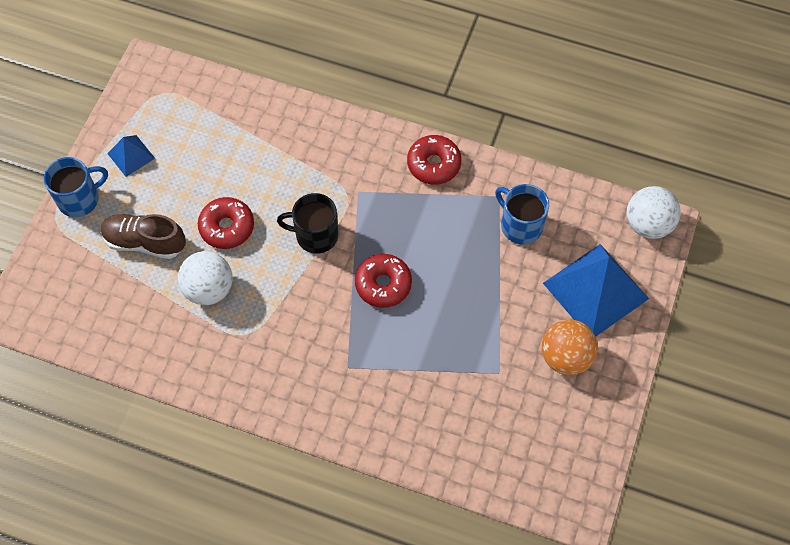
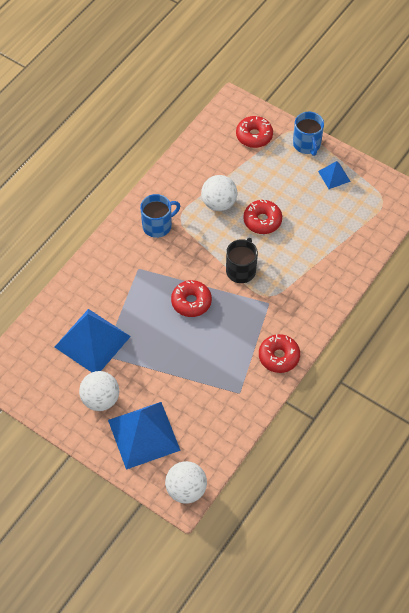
camera: 105 degrees right, 5 degrees down
(75, 270) = (254, 136): none -> red donut
(145, 242) = (264, 174): brown shoe -> none
(483, 394) = (92, 341): none -> blue pyramid
(520, 225) = (211, 400): blue mug -> blue mug (158, 225)
(565, 357) = (100, 399): orange ball -> white ball

